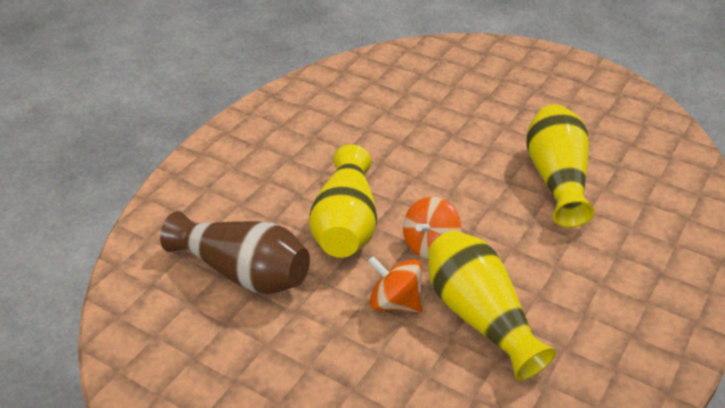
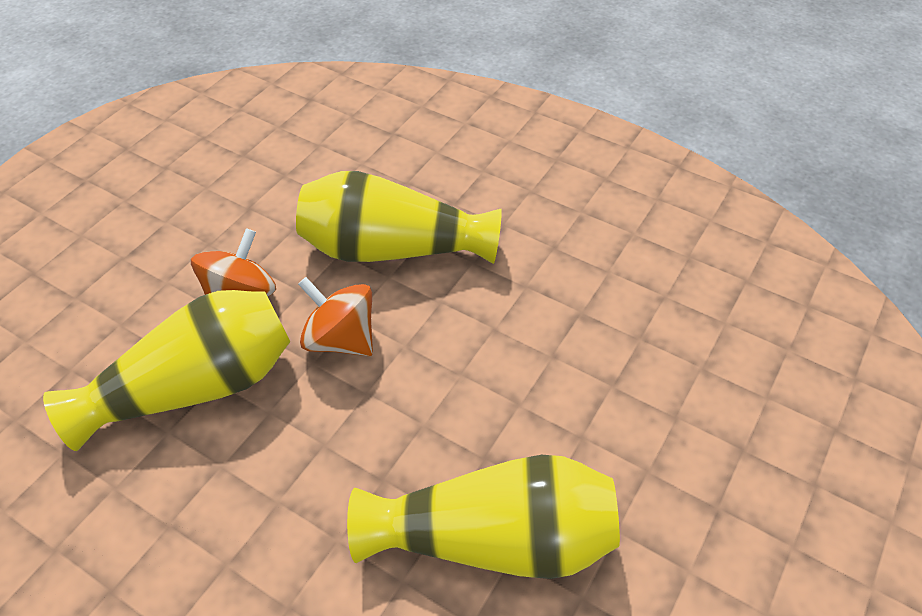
camera: 90 degrees right, 10 degrees up
(243, 272) = (317, 162): brown vase -> none

